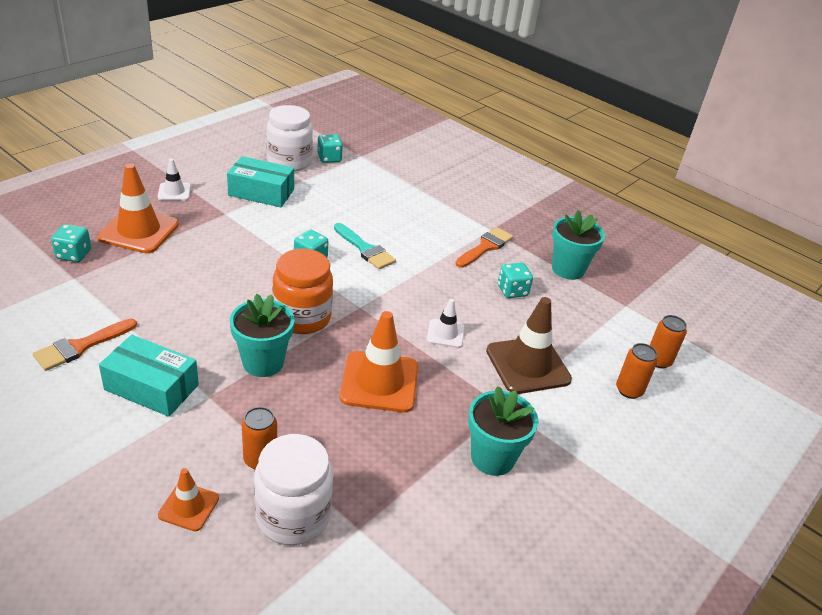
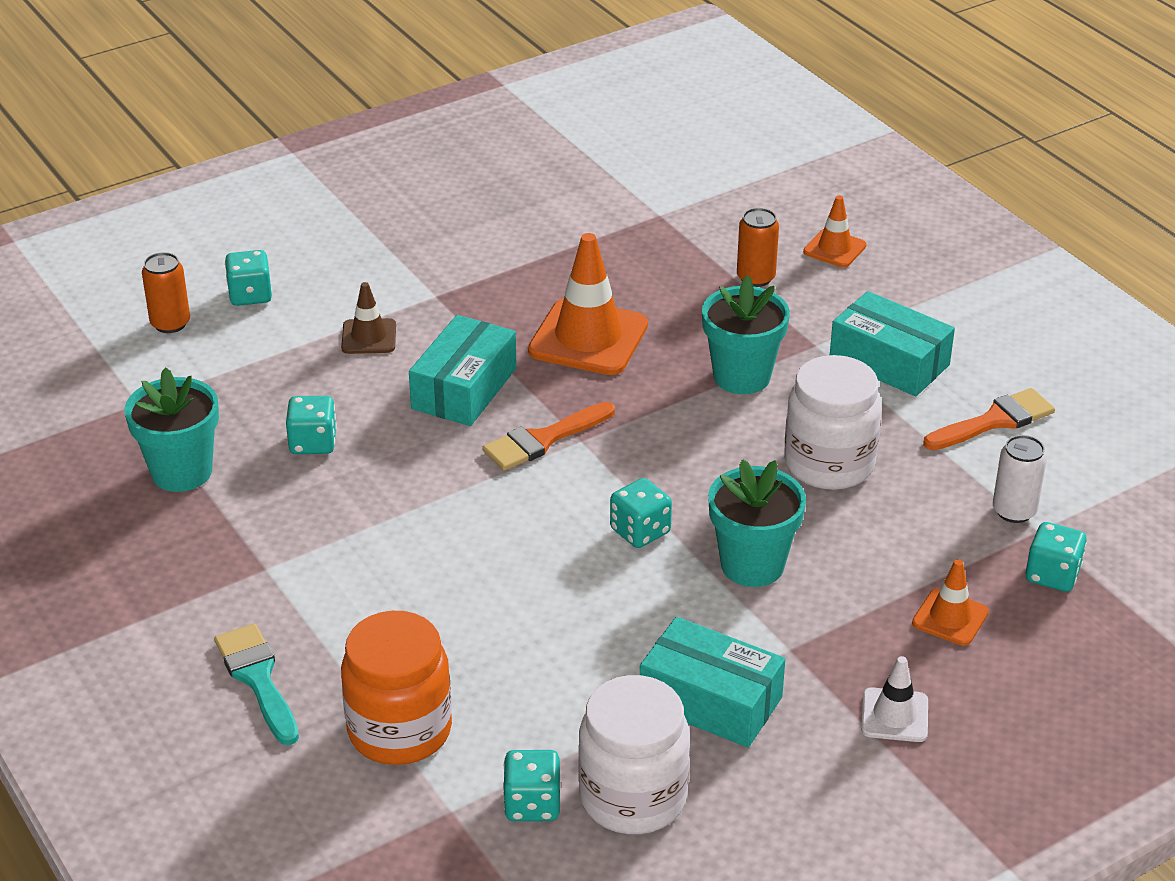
camera: 160 degrees left, 0 degrees up
(85, 287) = (1014, 511): none -> white can
(139, 231) = (950, 617): orange traffic cone -> orange traffic cone, size x0.53
(293, 516) = (726, 230): white jar -> white jar (829, 464)
(302, 317) = (675, 432): orange jar -> orange jar (400, 730)
(365, 249) = (535, 544): turquoise brush -> turquoise brush (258, 679)
(445, 334) = (464, 388): white traffic cone -> turquoise box
(485, 247) = (304, 529): orange brush -> orange brush (544, 439)
(492, 458) = (483, 251): turquoise flower pot -> turquoise flower pot (752, 565)
(528, 365) = (369, 337): brown traffic cone -> brown traffic cone, size x0.53
(629, 390) = (250, 295): orange can -> turquoise dice

